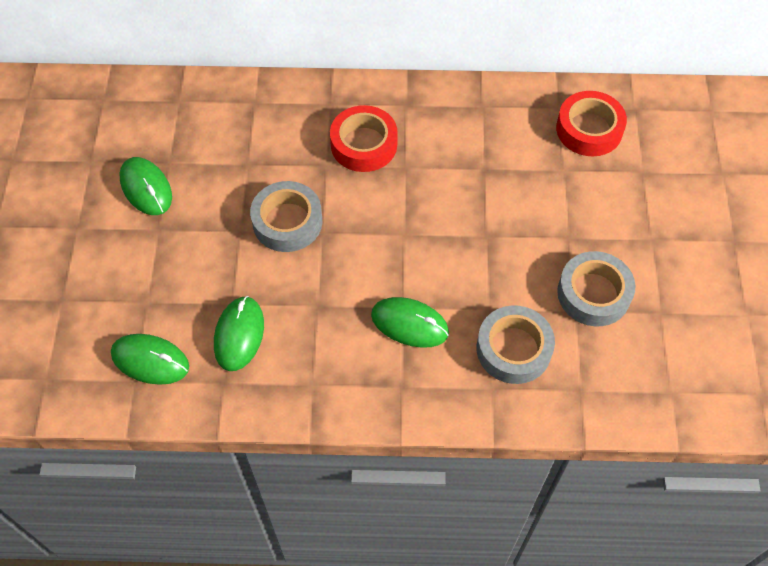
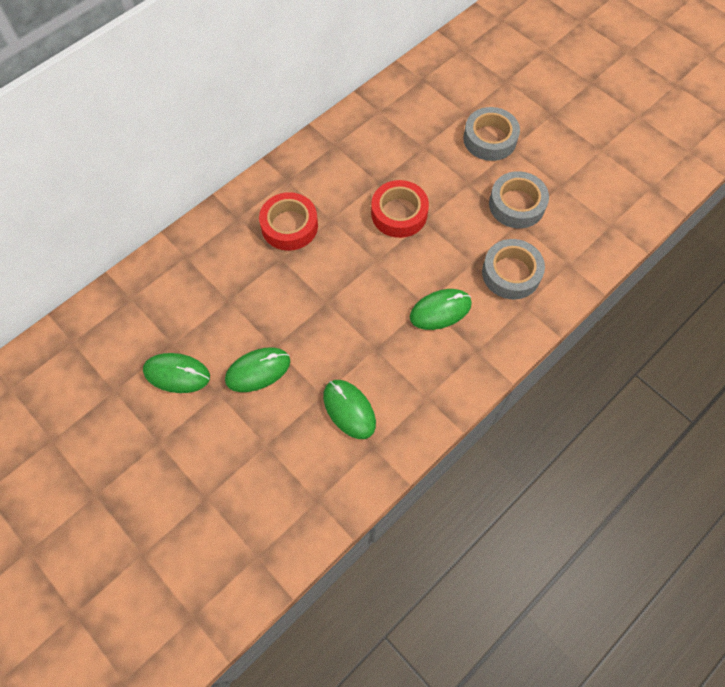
camera: 45 degrees left, 5 degrees up
(150, 360) = (312, 478): green mouse -> green mouse (258, 370)
(287, 222) = (297, 314): grey tape -> grey tape (490, 139)
(589, 129) = (410, 111): red tape -> red tape (399, 213)

